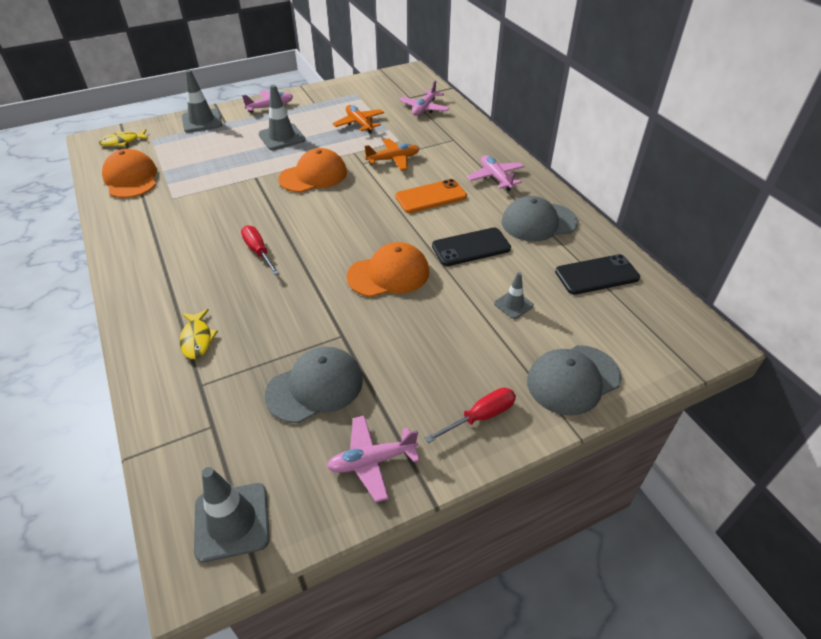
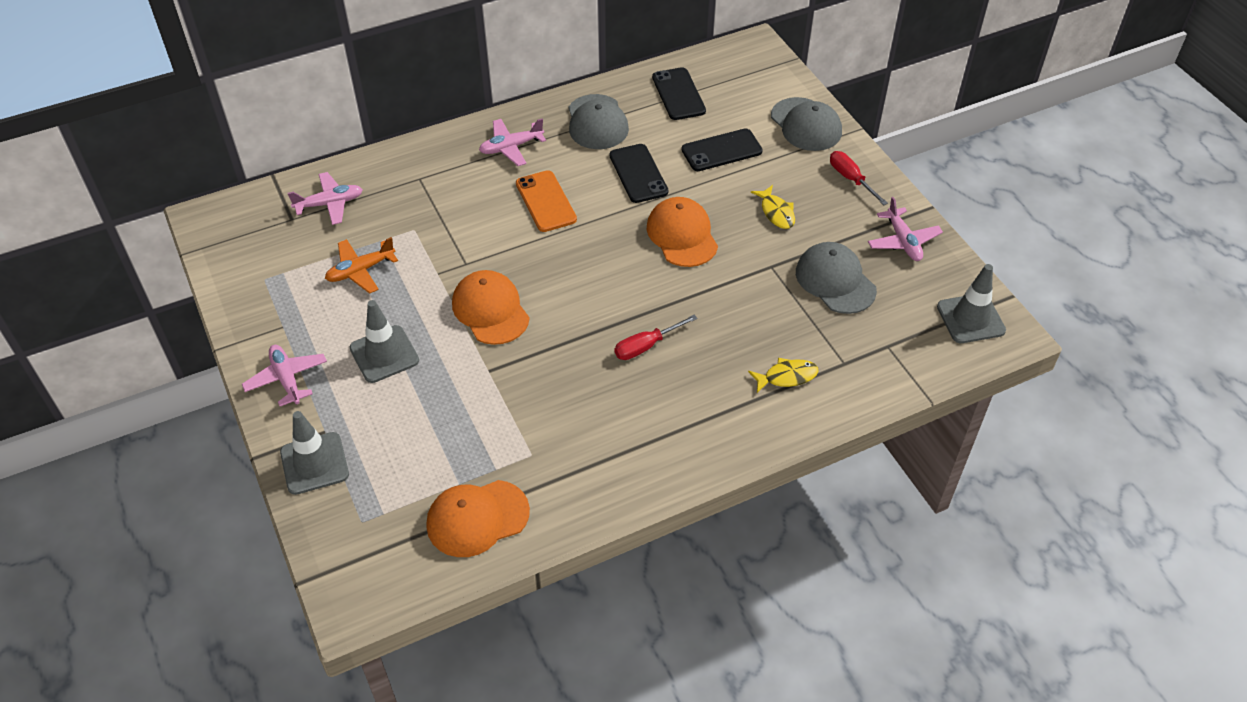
camera: 90 degrees left, 5 degrees up
(122, 142) = (364, 561): yellow fish -> yellow fish (776, 212)
(393, 159) = (460, 234): orange plane -> none
(424, 108) = (329, 204): pink plane -> pink plane turned 45 degrees counterclockwise
(513, 304) = (721, 150): grey traffic cone -> black phone

